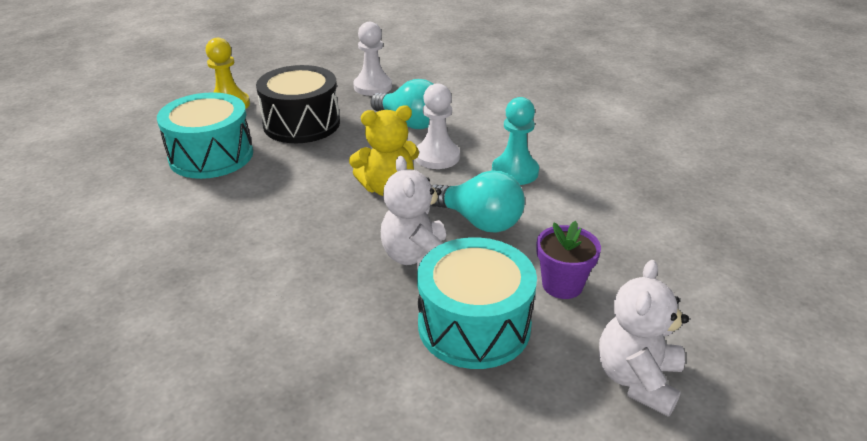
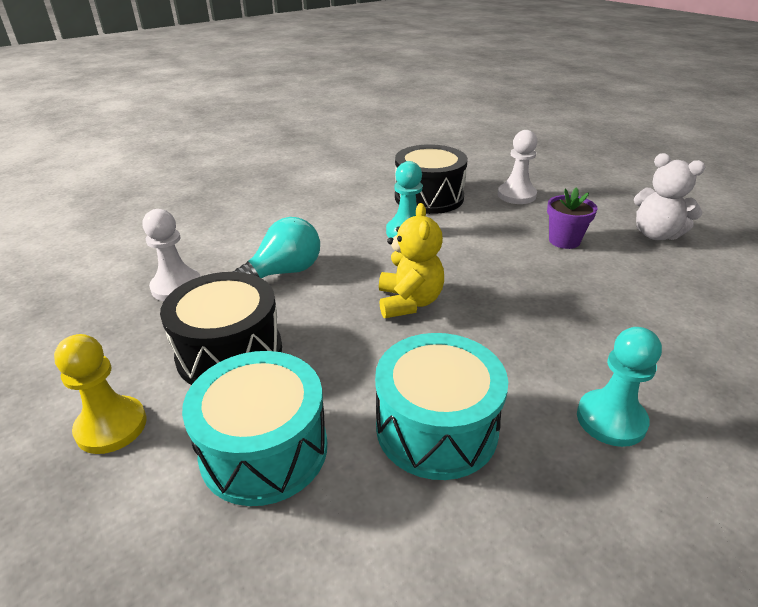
camera: 75 degrees left, 0 degrees up
(245, 311) = (611, 419): none -> turquoise pawn
(417, 257) = (526, 299): white teddy bear -> none
(437, 157) = (362, 266): white pawn -> white pawn (516, 195)
(474, 325) = (614, 284): turquoise drum -> turquoise drum (436, 428)
(479, 221) = (478, 261): turquoise light bulb -> none
(607, 176) = (429, 197): none -> black drum

